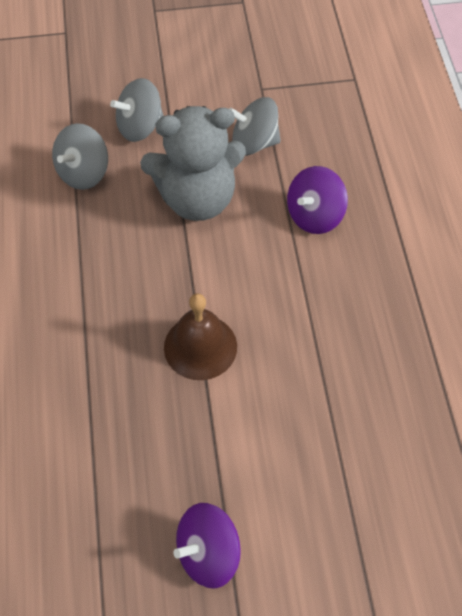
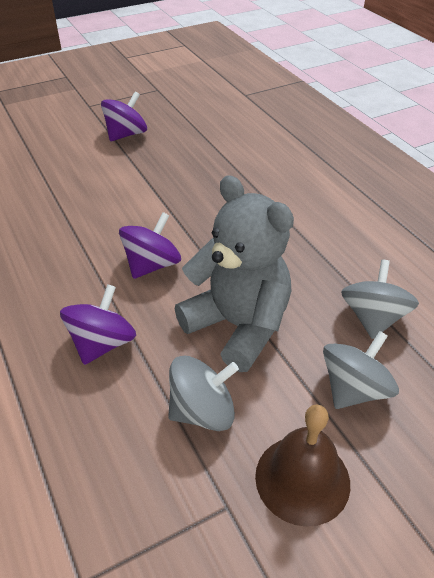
camera: 160 degrees right, 15 degrees down
(197, 198) = (238, 326): grey teddy bear -> grey teddy bear turned 75 degrees clockwise
(200, 347) = (176, 217): brown bell -> brown bell (302, 479)
(248, 286) = (152, 265): none -> purple spinning top

